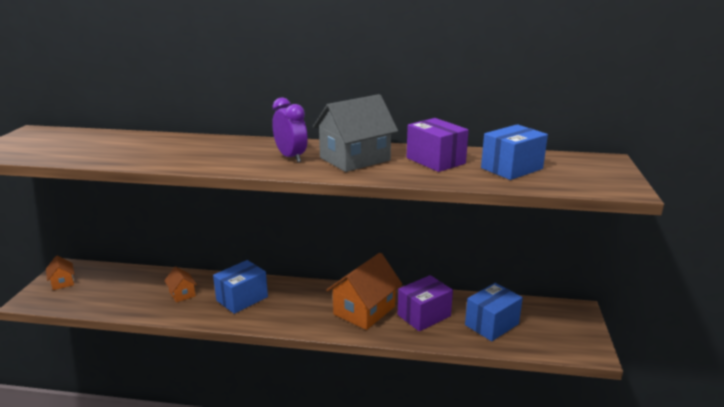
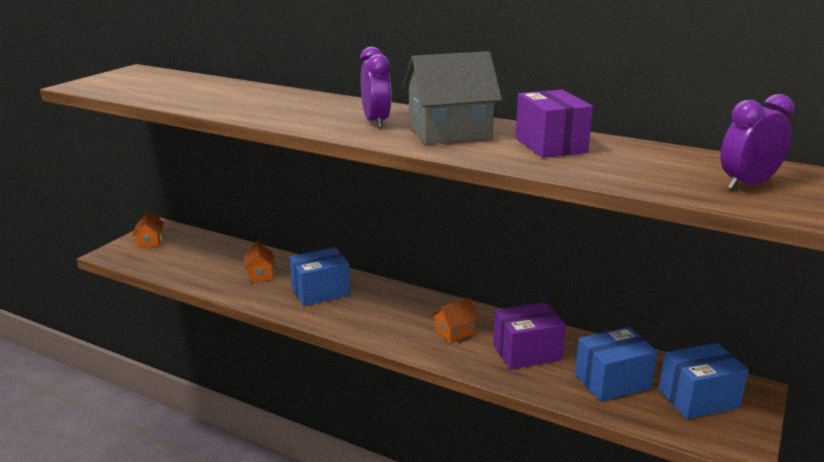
camera: 20 degrees right, 0 degrees up
(364, 310) = (454, 332): orange house -> orange house, size x0.49
(511, 168) = (646, 166): blue box -> blue box (698, 398)
(583, 174) = (747, 184): none -> purple clock

